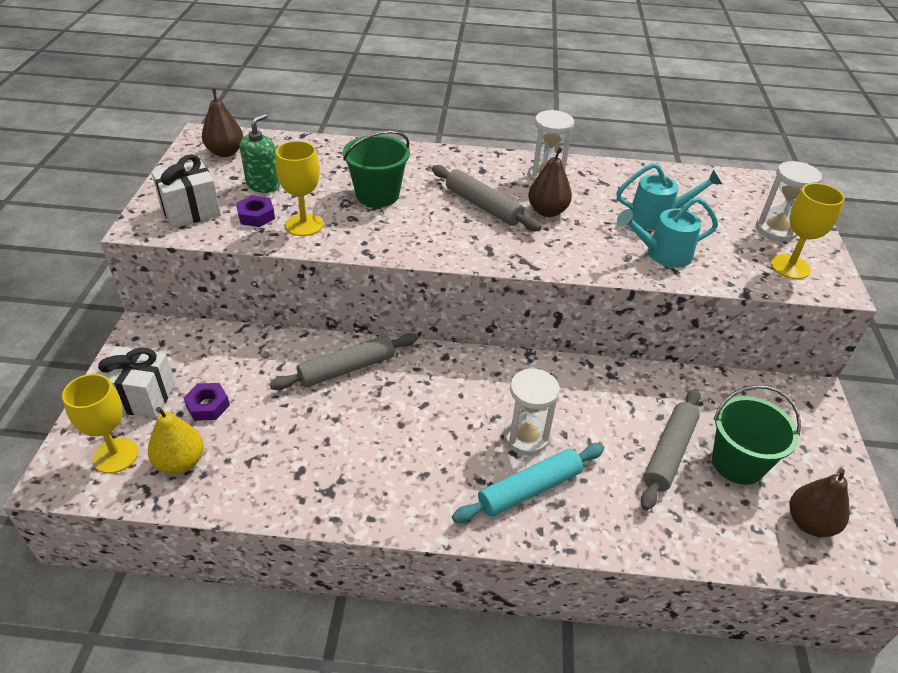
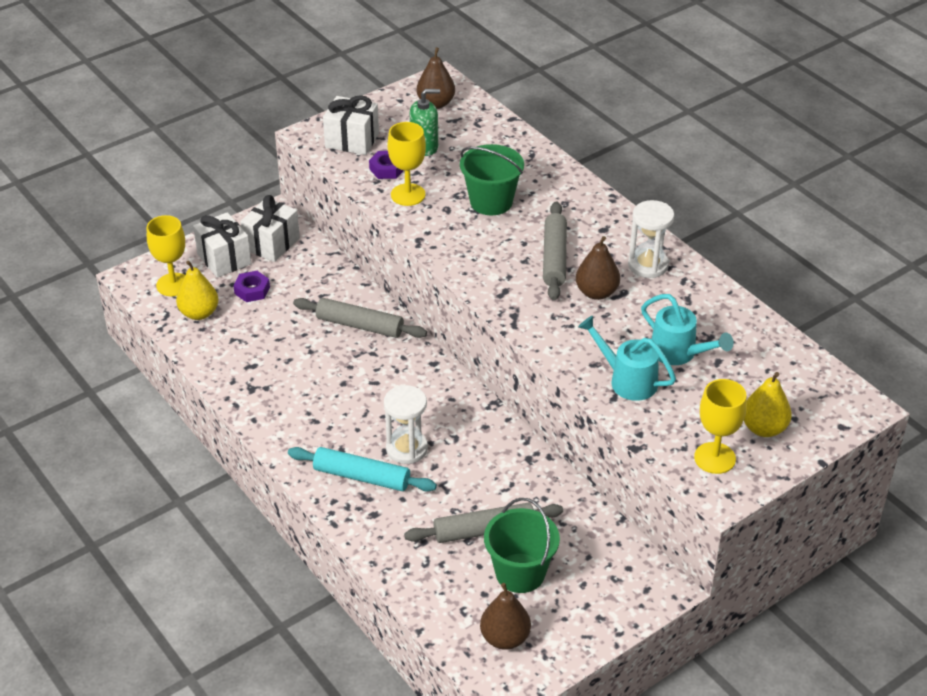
camera: 50 degrees right, 0 degrees up
(172, 355) = (271, 244): none -> white gift
(775, 230) = (763, 428): white hourglass -> yellow pear

